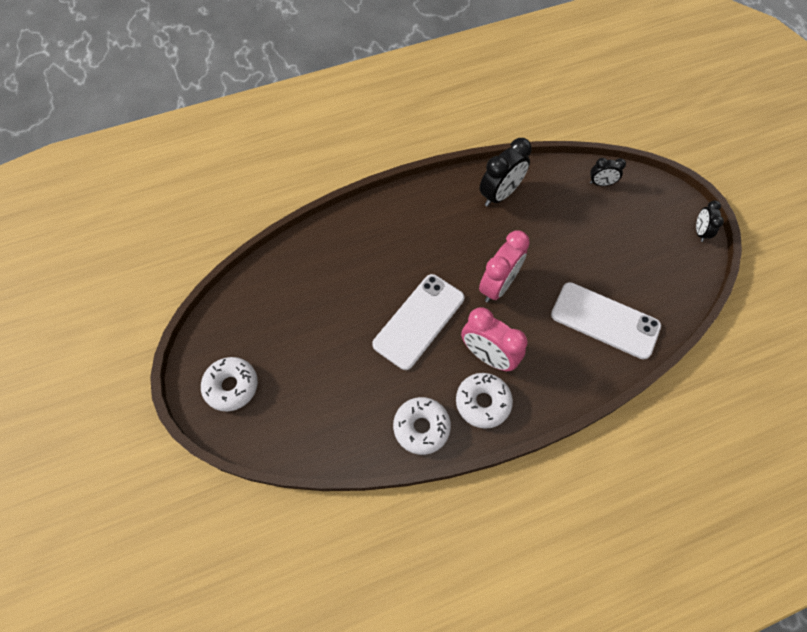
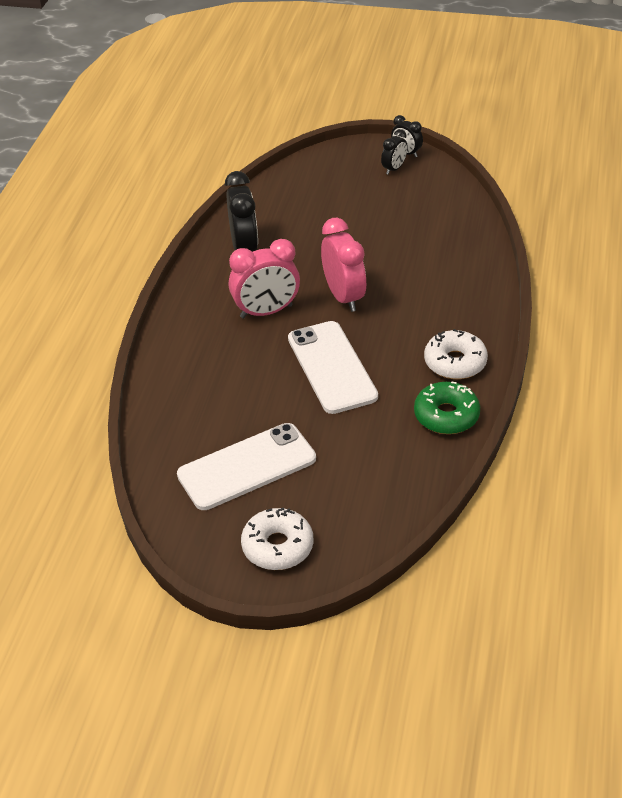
camera: 55 degrees left, 20 degrees down
(421, 427) = (446, 415): white donut -> green donut
(487, 356) = (411, 337): pink clock -> pink clock (266, 312)
(601, 183) = (299, 181): black clock -> black clock (394, 169)
(605, 320) = (440, 248): white phone -> white phone (247, 467)

